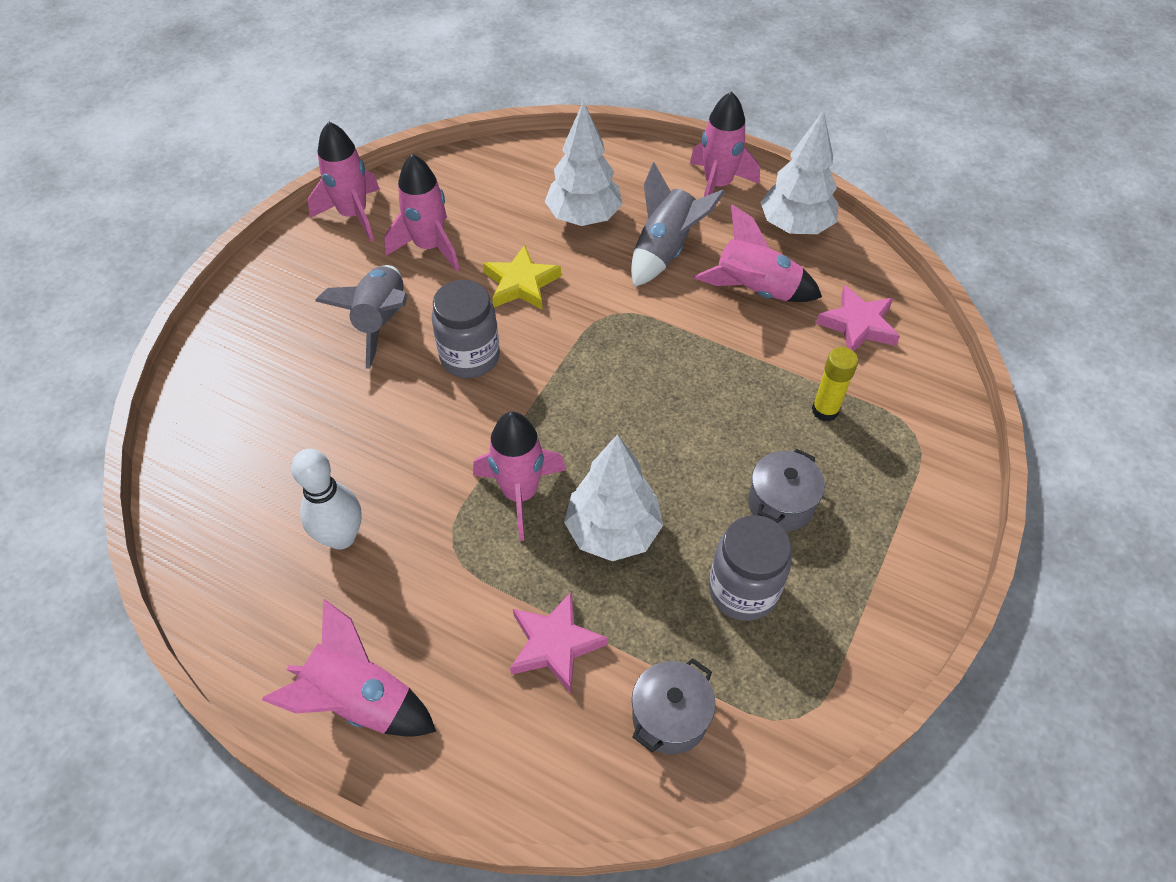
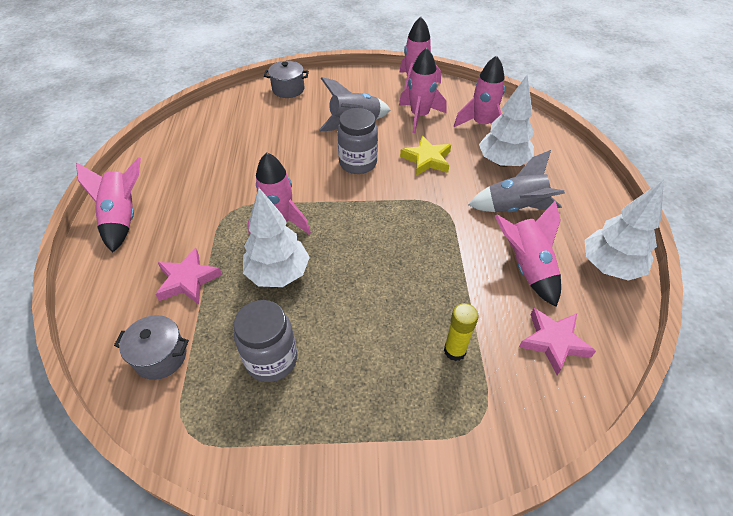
camera: 60 degrees right, 5 degrees down
(341, 537) = (213, 170): white bowling pin -> none
(717, 185) = (599, 210): pink rocket -> pink rocket (481, 124)
(780, 504) = (354, 354): grey pot -> grey pot (288, 89)

